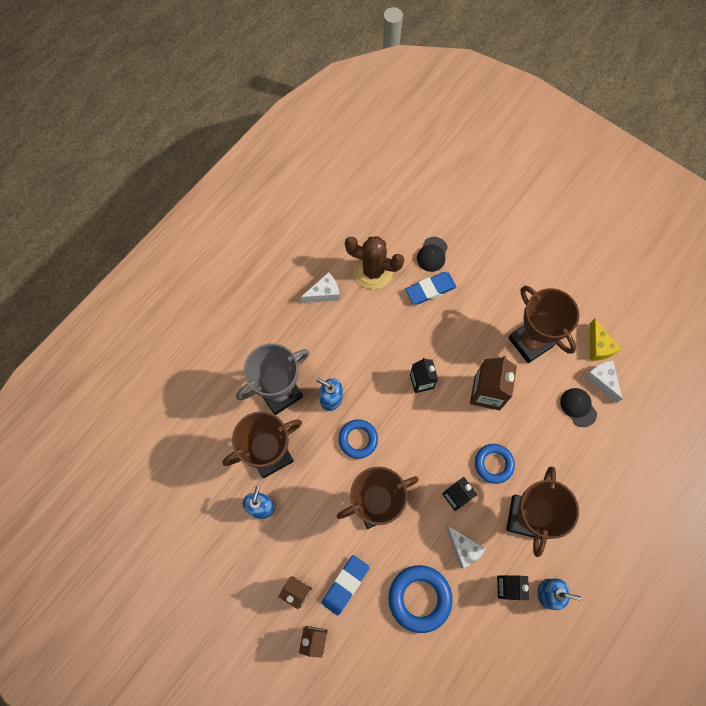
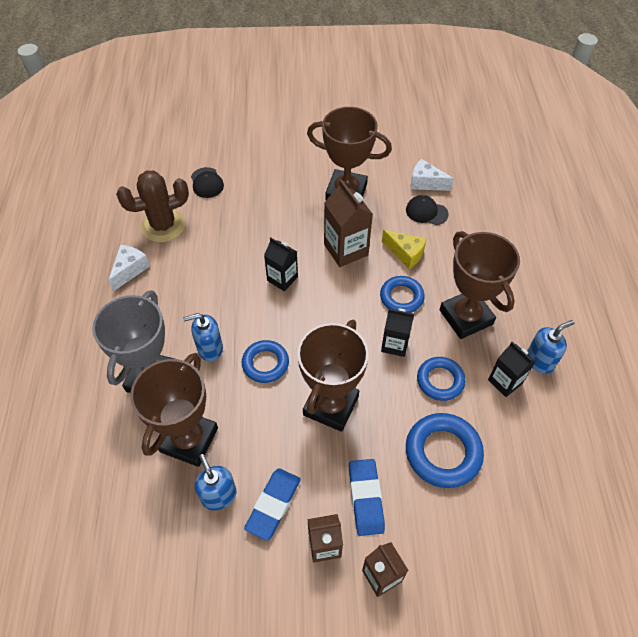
camera: 40 degrees left, 15 degrees down
(430, 289) = (228, 208): blue eraser -> blue eraser (273, 505)
(463, 548) = (440, 381): white cheese -> blue ring
(598, 346) = (400, 163): yellow cheese -> yellow cheese (405, 253)

